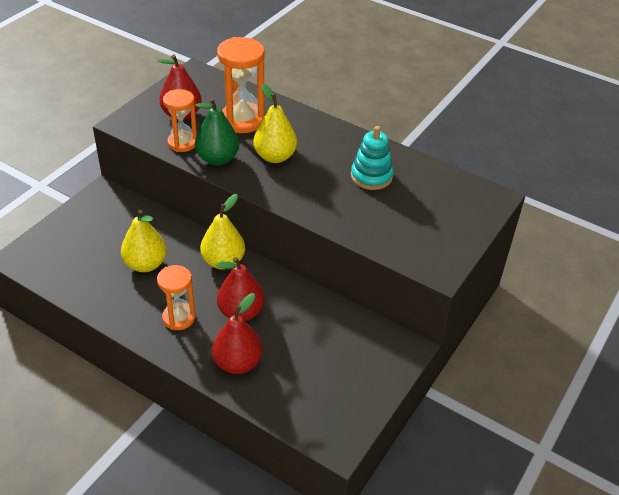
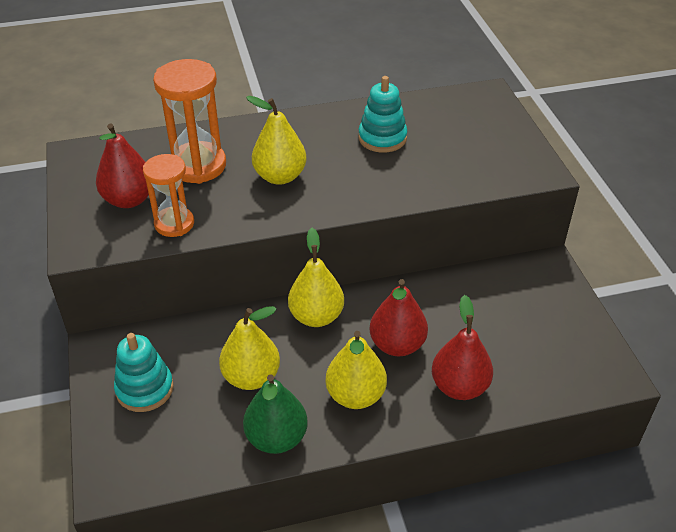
camera: 45 degrees left, 0 degrees up
(93, 228) = (145, 389): none -> turquoise stacking toy
(179, 318) = (355, 395): orange hourglass -> yellow pear
(217, 159) = (232, 214): green pear -> green pear (276, 438)

